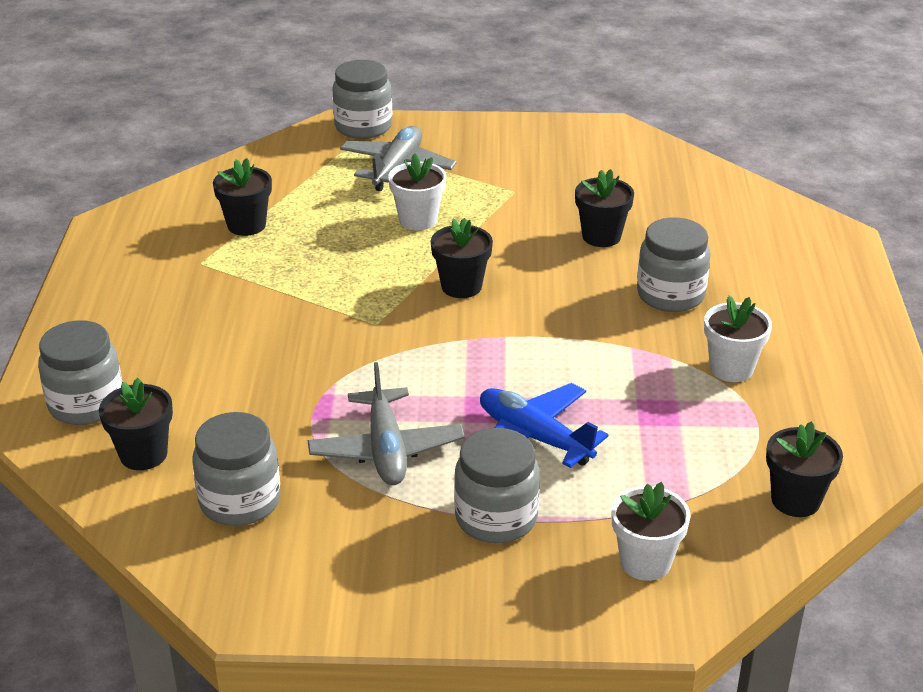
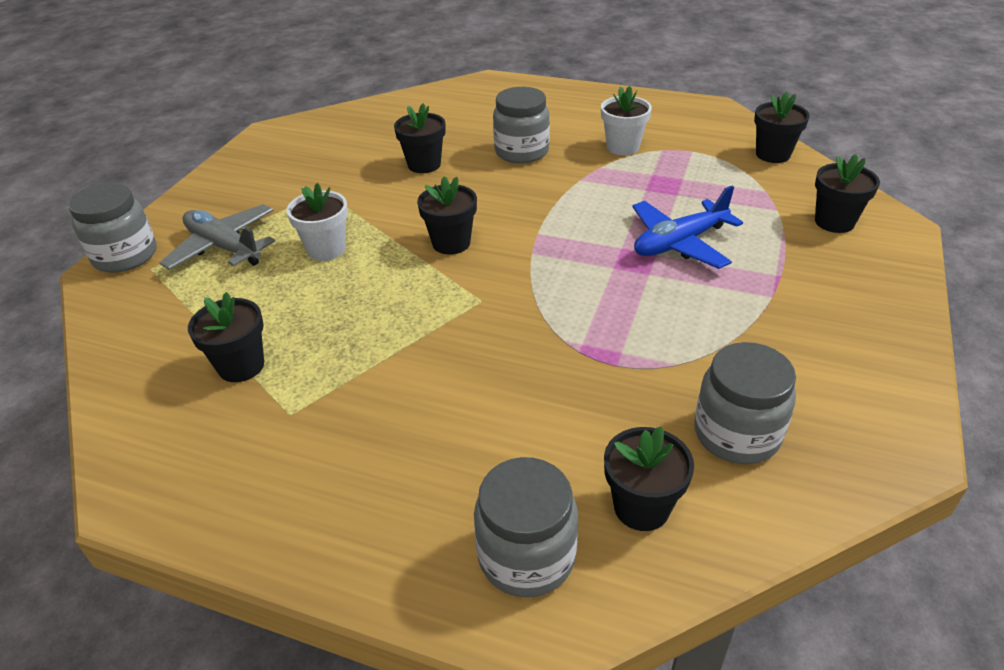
camera: 70 degrees left, 5 degrees up
(386, 450) = (676, 324): grey plane -> none
(496, 518) = (779, 279): grey jar -> none
(645, 562) = (834, 222): white flower pot -> black flower pot

